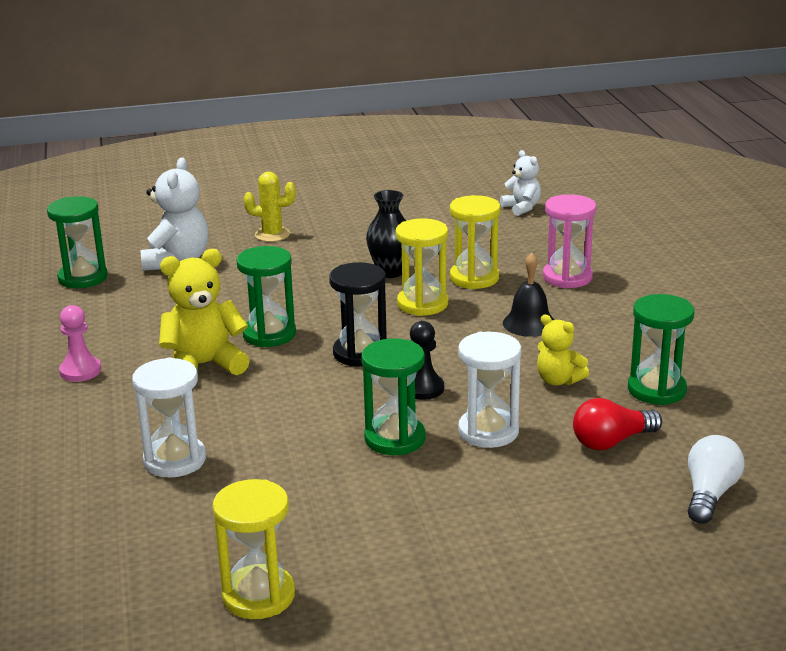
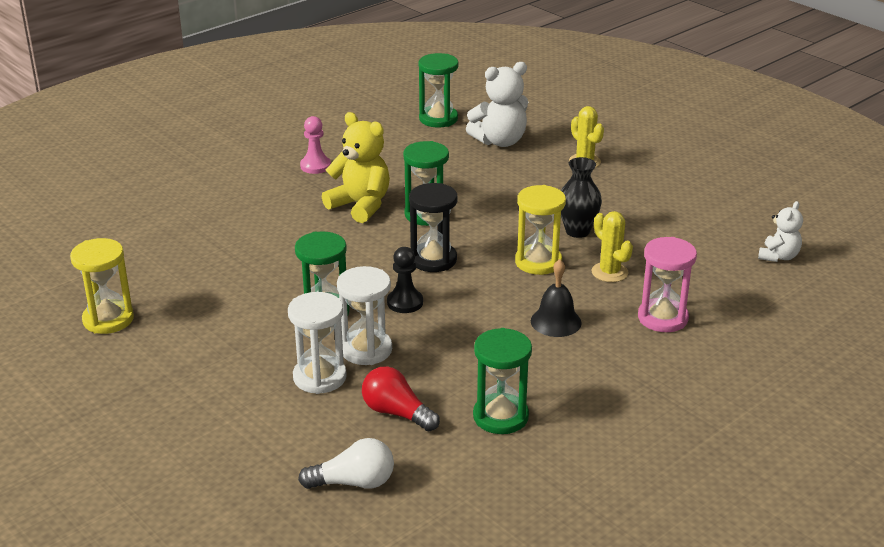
camera: 60 degrees right, 5 degrees up
(175, 460) = (235, 238): white hourglass -> white hourglass (319, 377)
(474, 278) = (609, 272): yellow hourglass -> yellow cactus
(558, 380) = (472, 362): yellow teddy bear -> none

